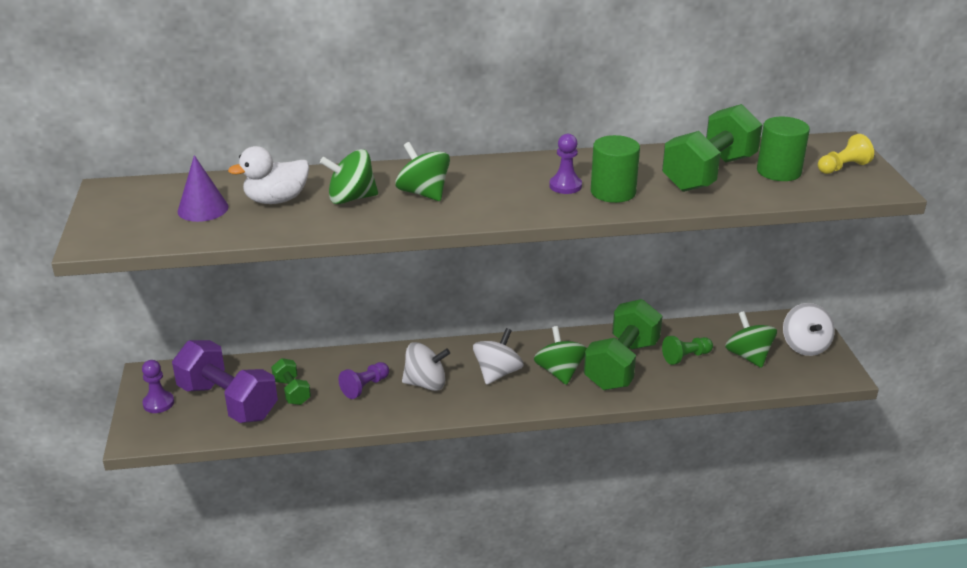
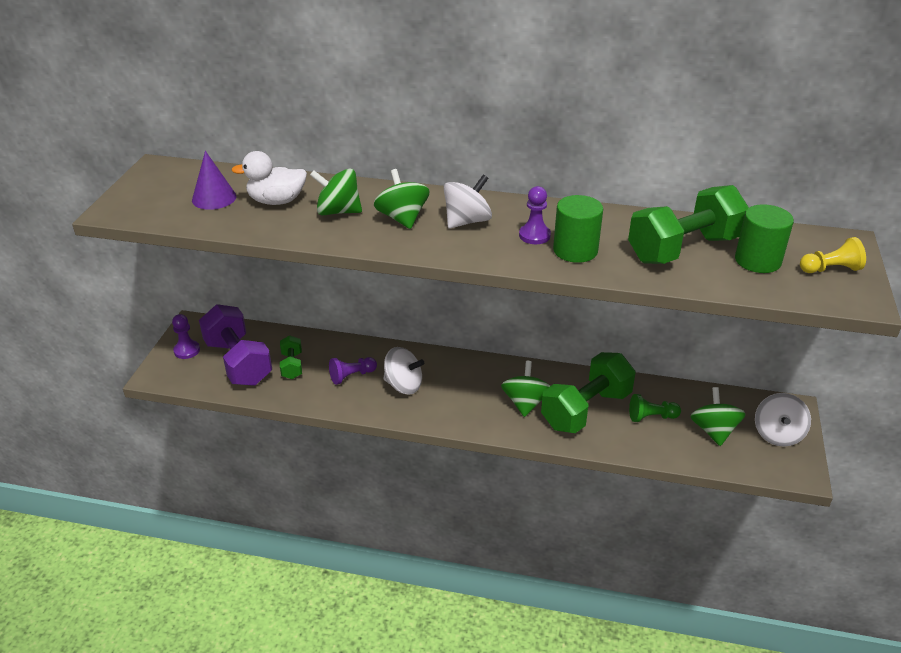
camera: 20 degrees right, 5 degrees up
(497, 373) = (469, 390): white spinning top -> white spinning top (467, 221)

